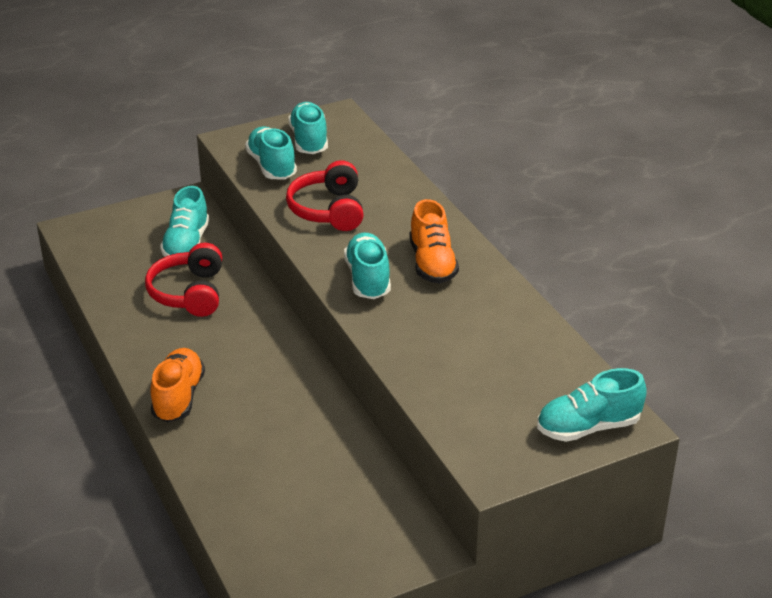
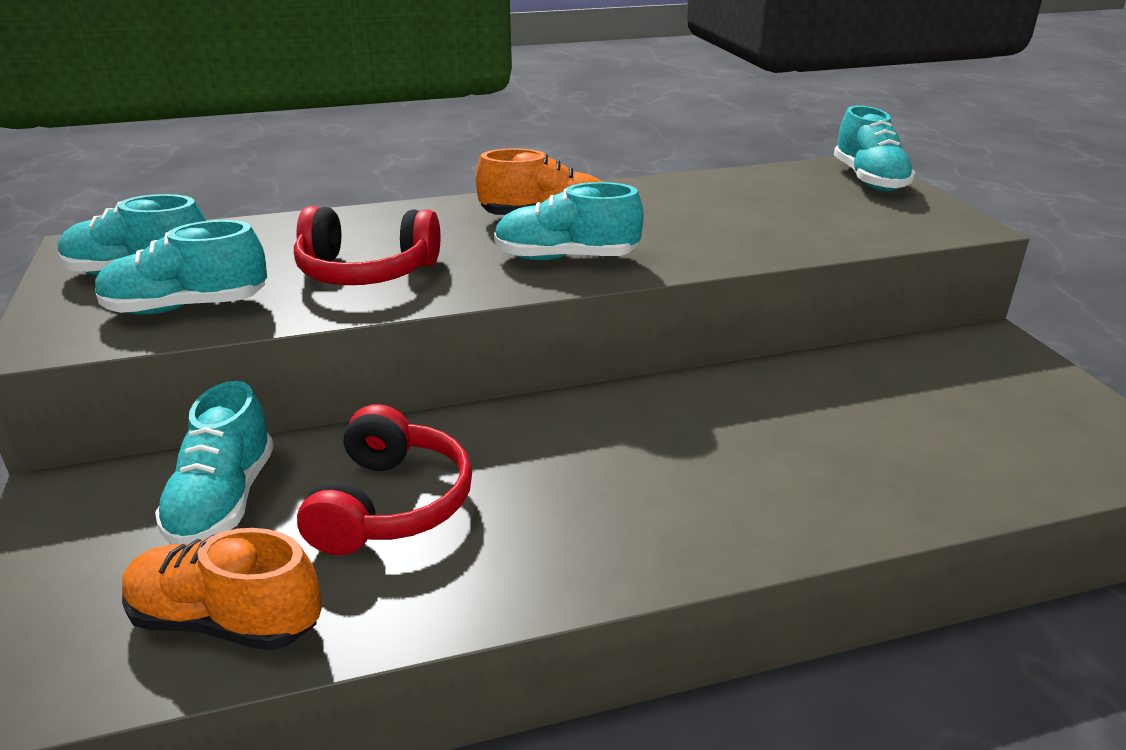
camera: 80 degrees left, 5 degrees down
(178, 397) = (704, 530): orange shoe -> orange shoe (226, 621)
(186, 244) = (224, 500): turquoise shoe -> turquoise shoe turned 75 degrees clockwise
(189, 293) = (391, 504): red headphones -> red headphones turned 90 degrees counterclockwise

